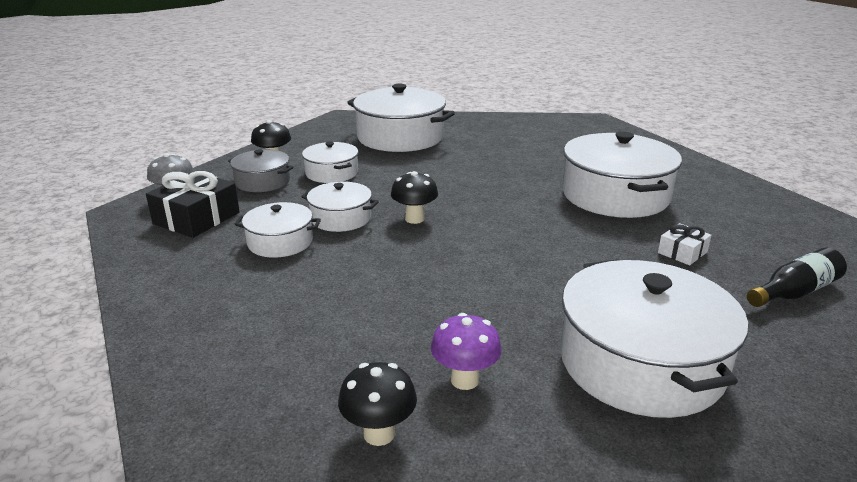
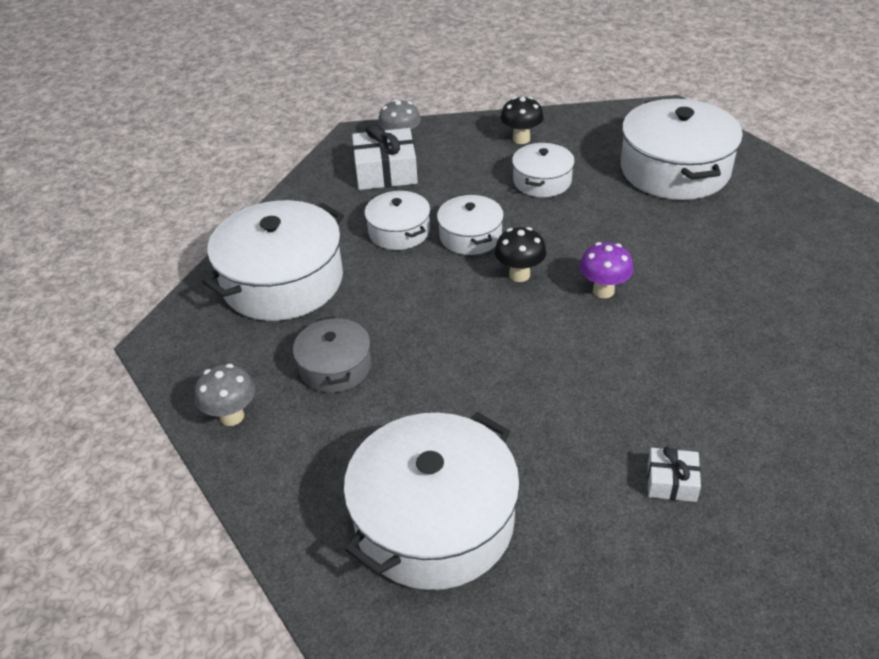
camera: 55 degrees right, 15 degrees up
(196, 218) = (385, 172): black gift -> white gift
(262, 181) = (478, 159): grey pot -> grey pot (335, 367)
(379, 433) = (232, 416): black mushroom -> grey mushroom
(464, 380) = (320, 427): purple mushroom -> purple mushroom (603, 291)
(615, 195) = (746, 379): white pot -> white pot (282, 281)
(794, 292) = (684, 602): black bottle -> none

